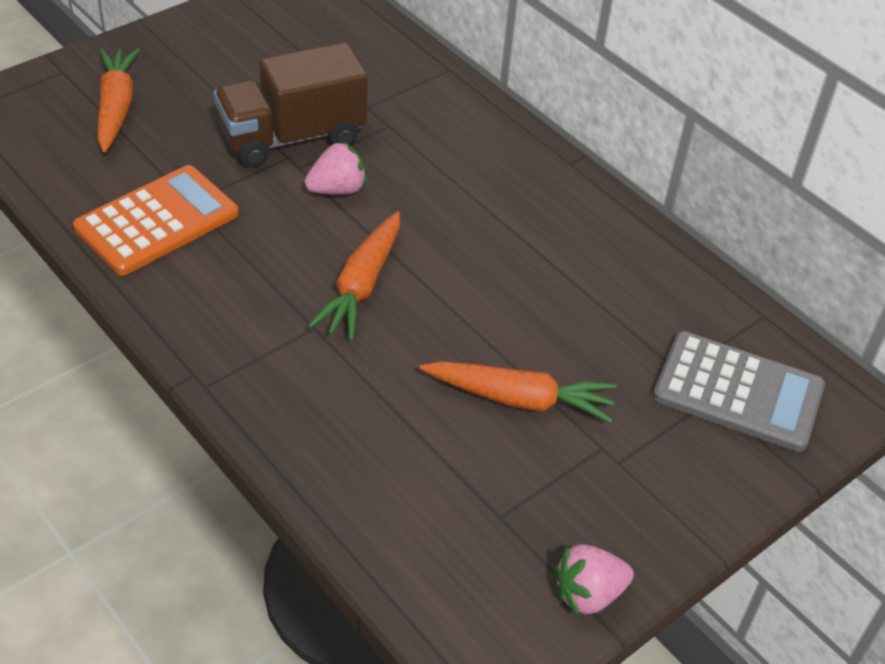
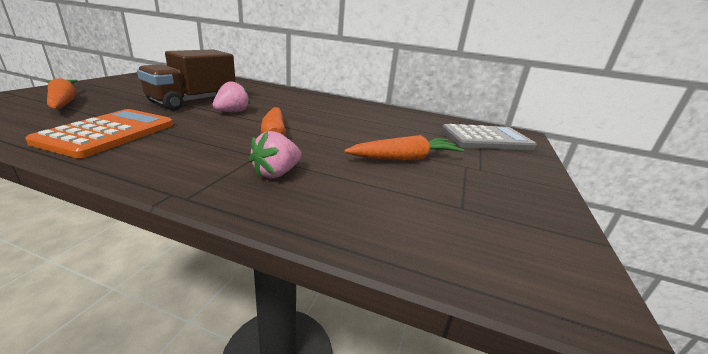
camera: 30 degrees left, 20 degrees down
(588, 594) = (559, 228): pink strawberry -> pink strawberry (276, 173)

